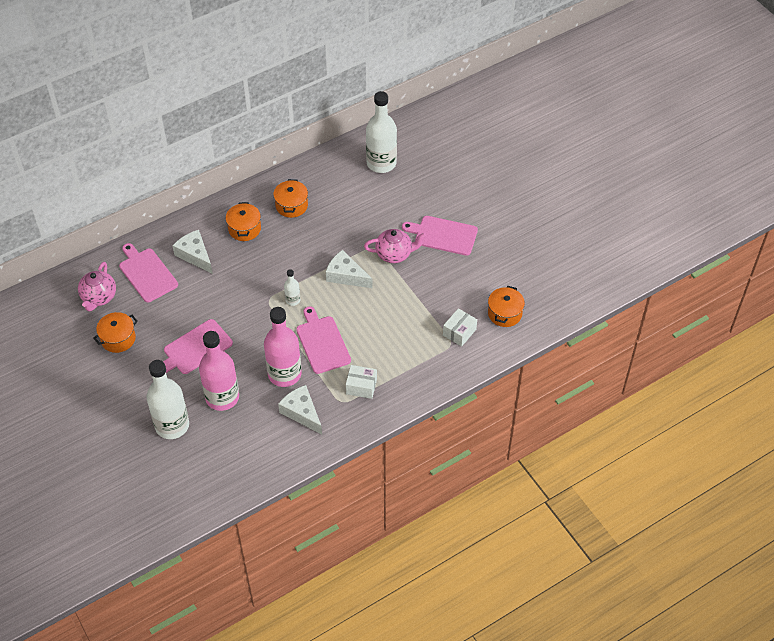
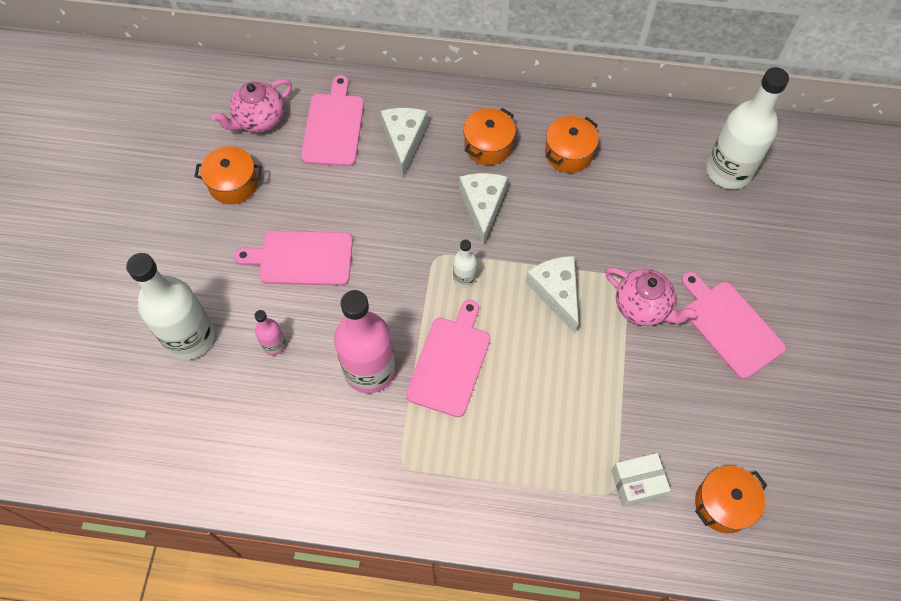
camera: 40 degrees right, 10 degrees up
(222, 397) = (274, 345): pink bottle -> pink bottle, size x0.46
(302, 412) = (344, 439): white cheese -> white cheese (483, 206)
(361, 386) = (445, 462): white box -> none

